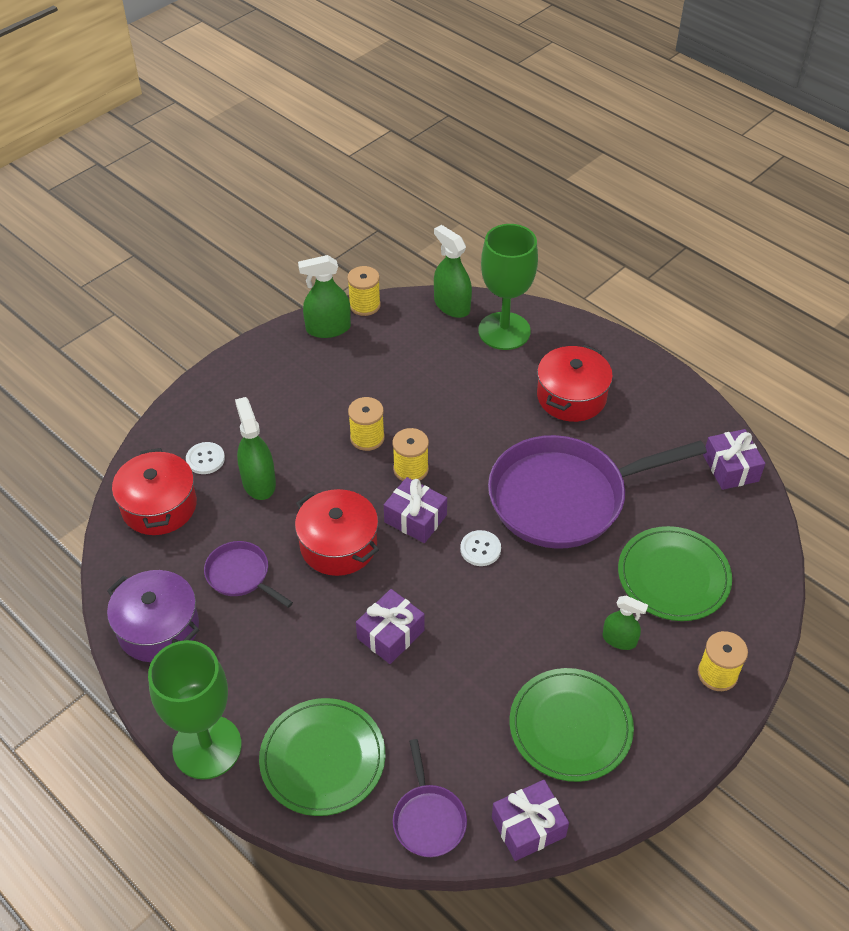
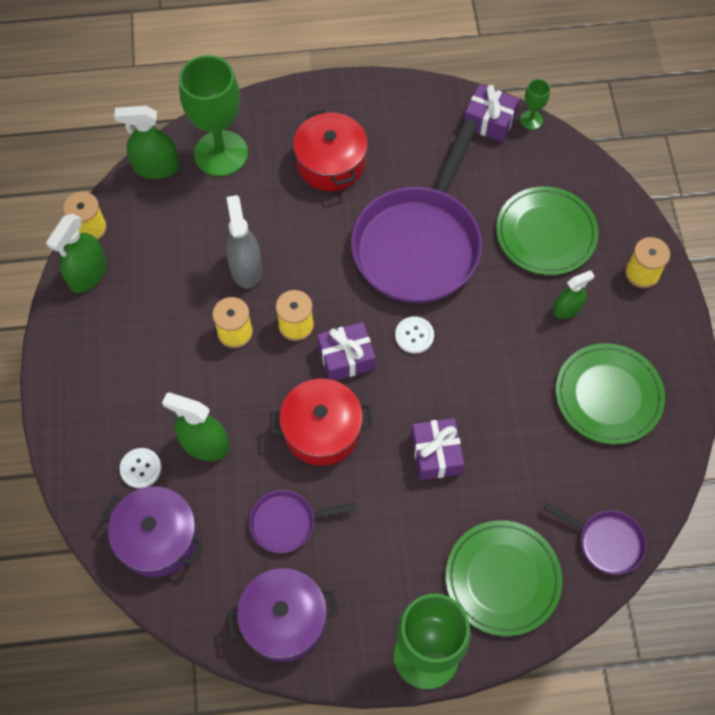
camera: 50 degrees left, 15 degrees up
(159, 506) = (157, 538): red pot -> purple pot
(426, 408) = (245, 268): none -> grey spray bottle
(528, 827) = (661, 482): purple gift -> none
(767, 495) = (531, 120): none -> green goblet

